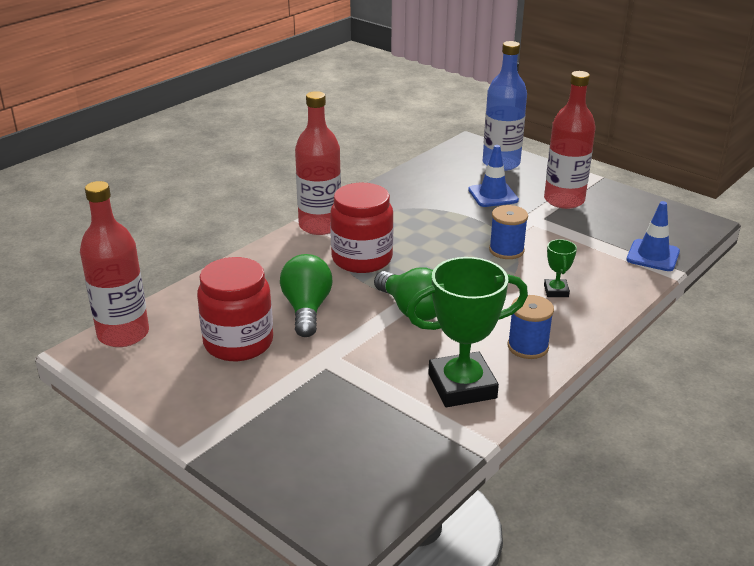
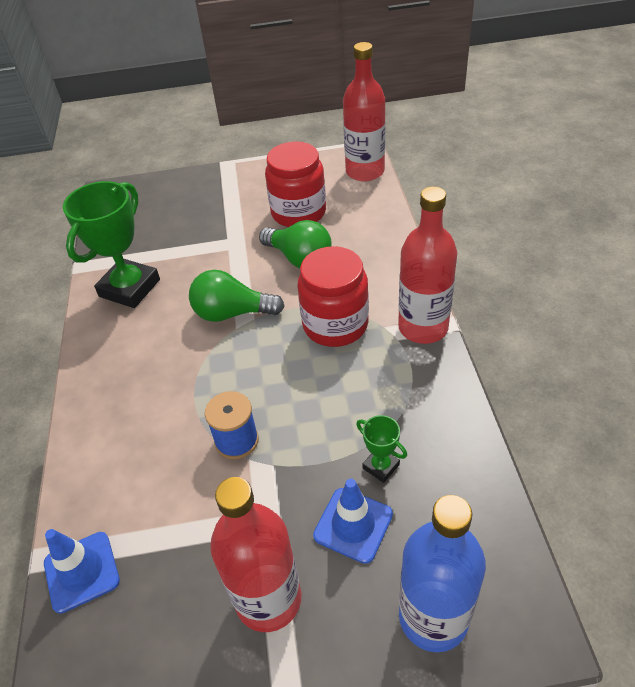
camera: 135 degrees right, 15 degrees up
(528, 347) = (114, 349): blue spool -> none
(556, 291) = (141, 425): green trophy -> green trophy (381, 466)

